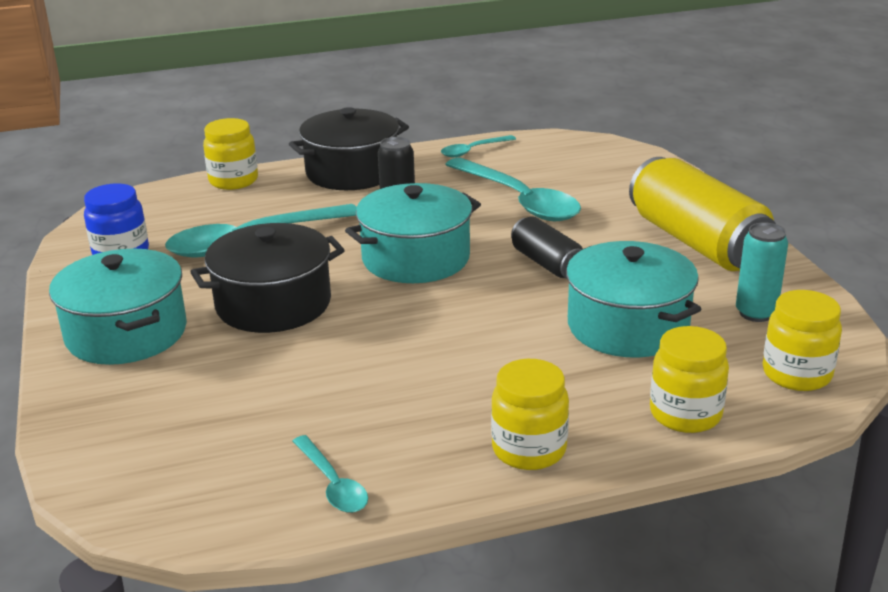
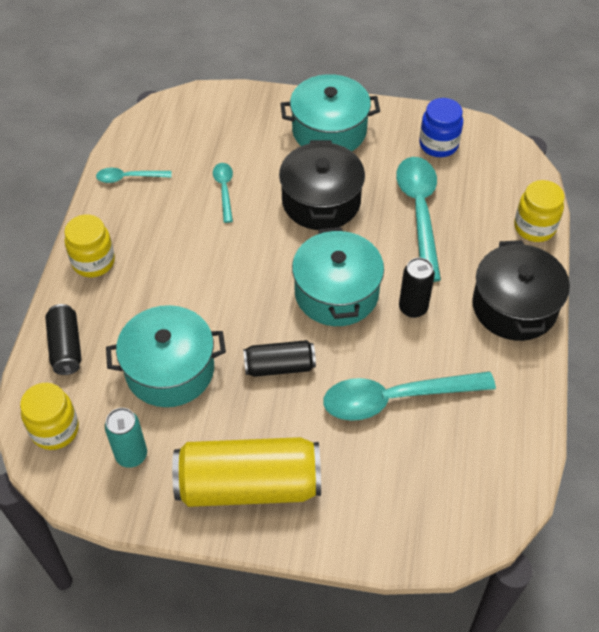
camera: 115 degrees right, 25 degrees up
(473, 150) = (520, 412): turquoise spoon -> turquoise spoon (224, 190)
(685, 414) = (66, 347): yellow jar -> black can

